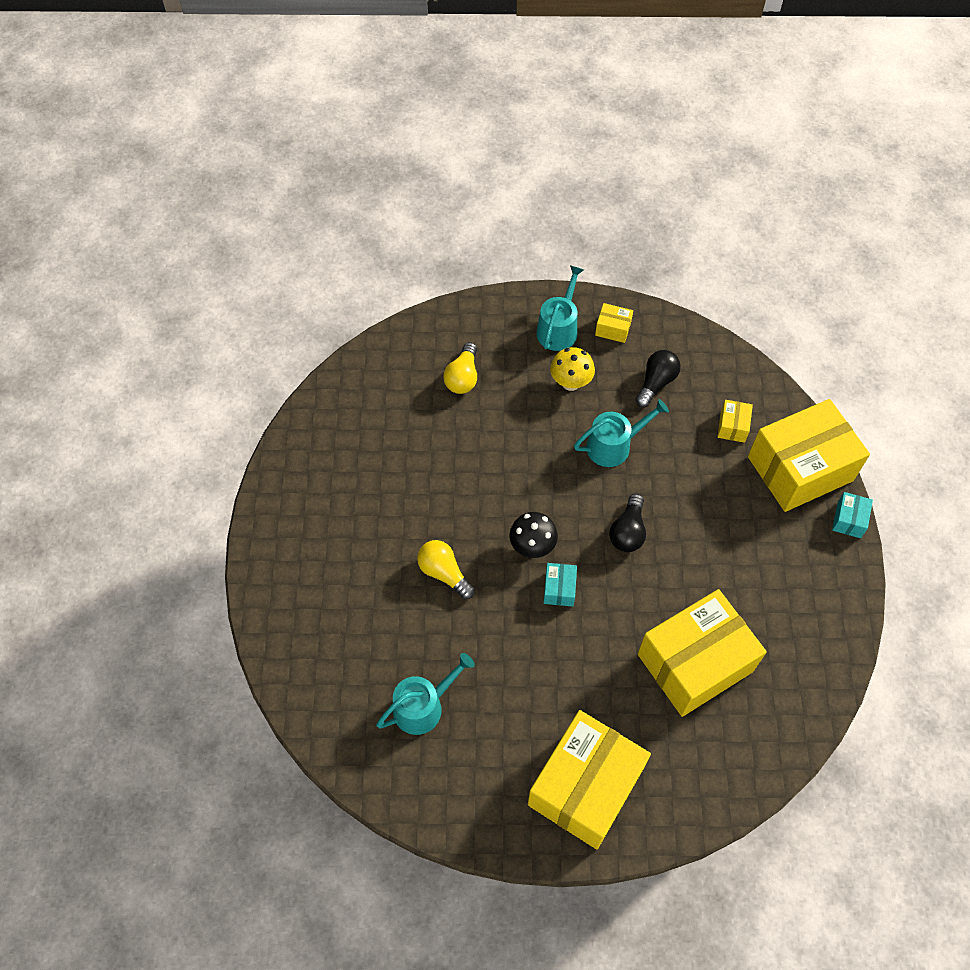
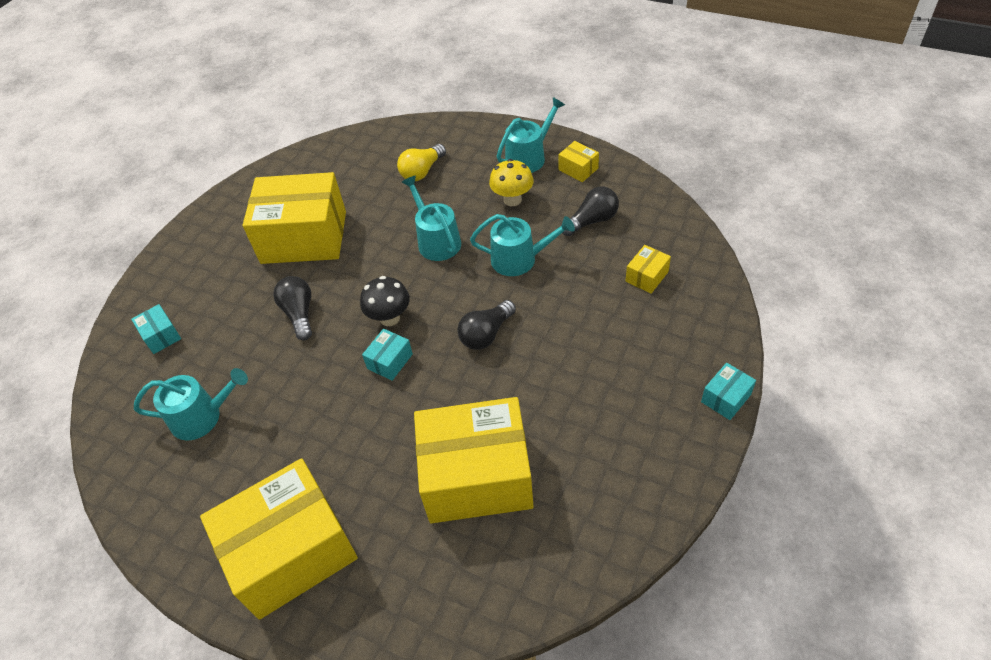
camera: 30 degrees right, 10 degrees down
(322, 645) = (161, 336): none -> turquoise box
(444, 573) = (299, 314): yellow light bulb -> black light bulb
(525, 451) = (436, 241): none -> turquoise watering can
(800, 468) = (697, 333): yellow box -> yellow box (304, 237)

